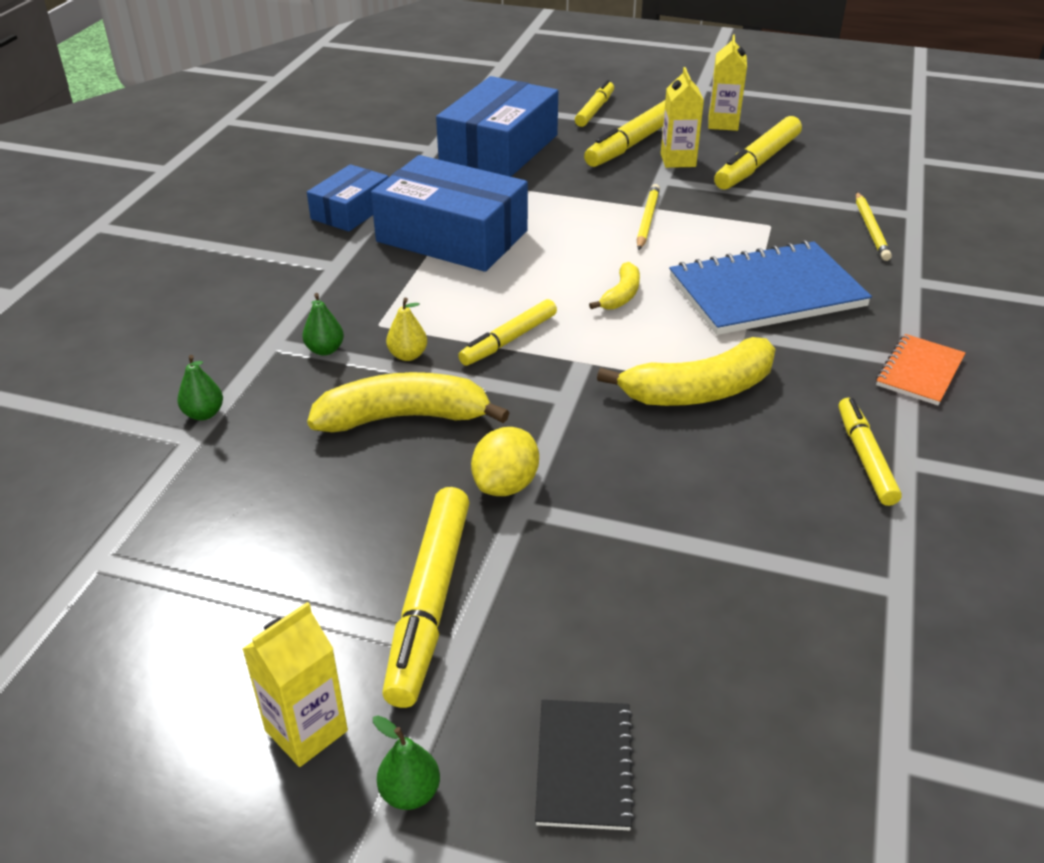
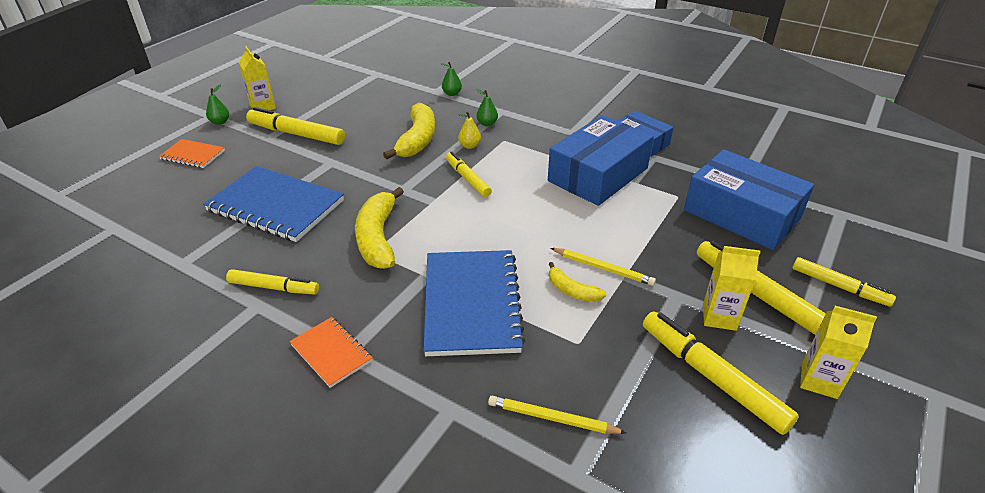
camera: 105 degrees right, 0 degrees up
(505, 485) = (349, 160): yellow lemon -> none
(584, 765) = (193, 155): black notebook -> orange notebook
(621, 295) = (497, 231): yellow banana -> yellow banana (572, 291)
(689, 531) = (276, 206): none -> blue notebook

